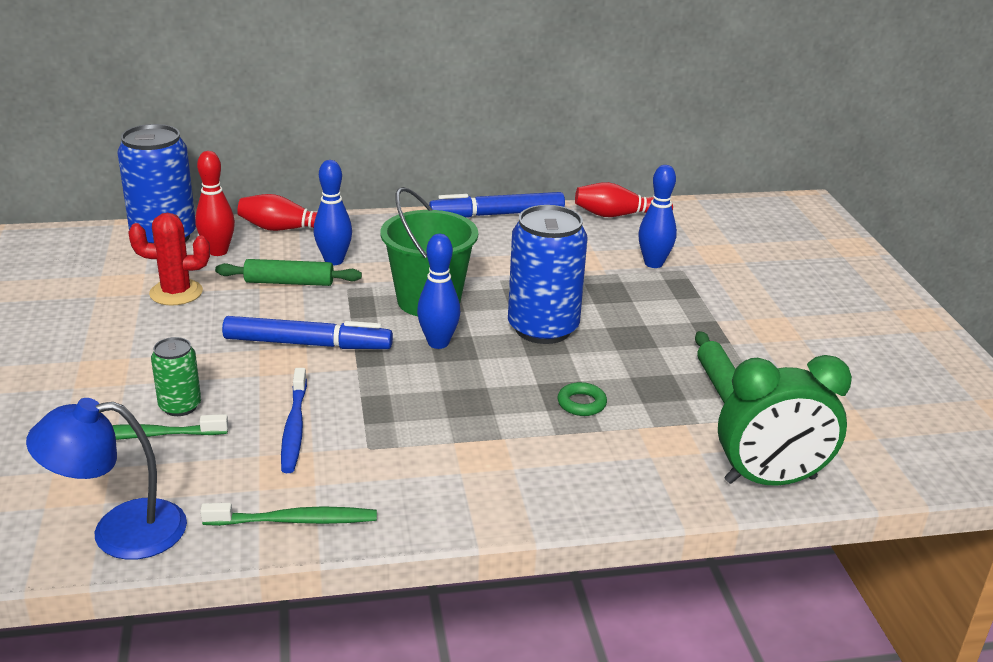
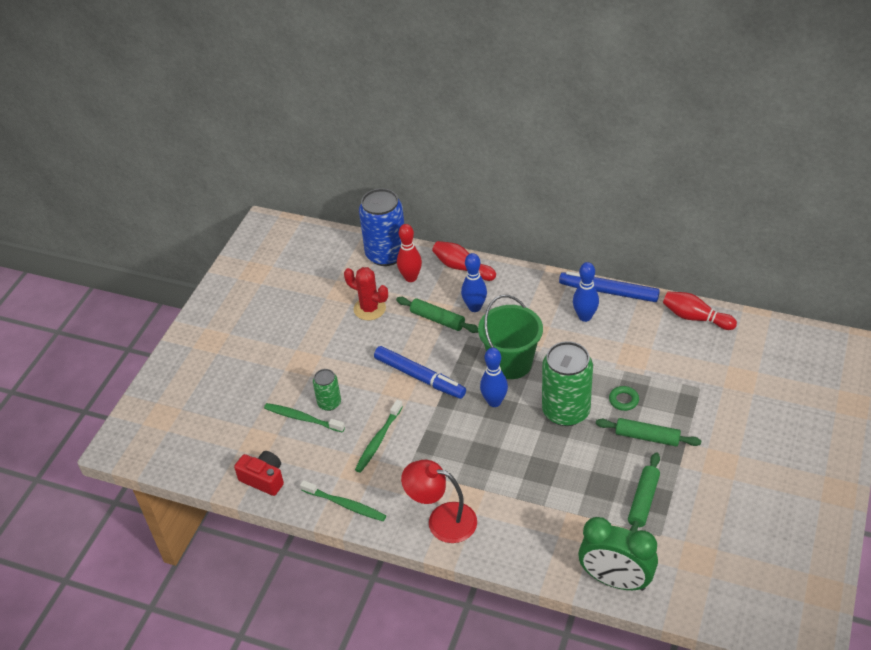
camera: 35 degrees right, 15 degrees up
(119, 531) = (263, 479): blue lamp -> red camera
(294, 428) = (378, 440): blue toothbrush -> green toothbrush
(469, 491) = (442, 520): none -> red lamp
(543, 328) = (566, 411): blue can -> green can
(581, 403) = (546, 481): green ring -> green ring (623, 400)
(653, 263) = (684, 375): blue bowling pin -> blue bowling pin (585, 317)
(666, 327) = (647, 437): none -> green rolling pin

